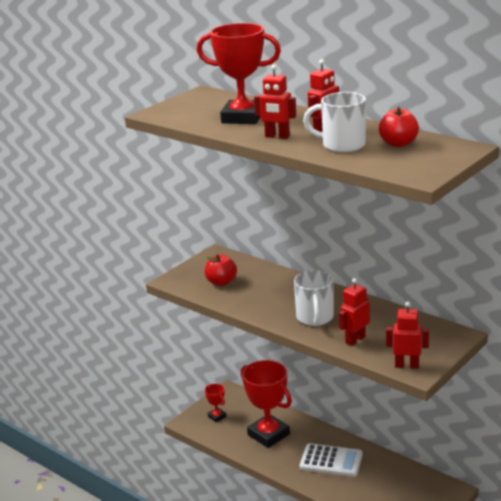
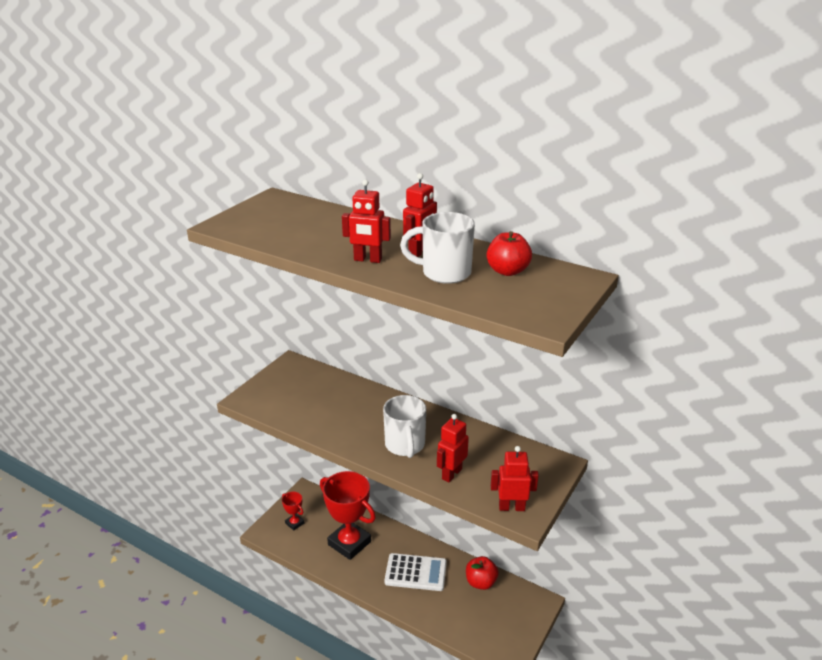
camera: 10 degrees left, 5 degrees up
(221, 282) = (299, 400): red apple -> red apple (481, 582)
(242, 117) = (324, 232): red trophy -> none

